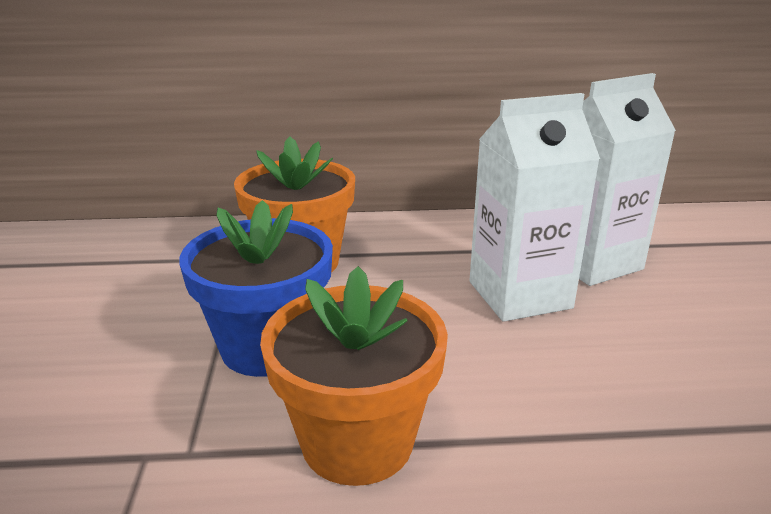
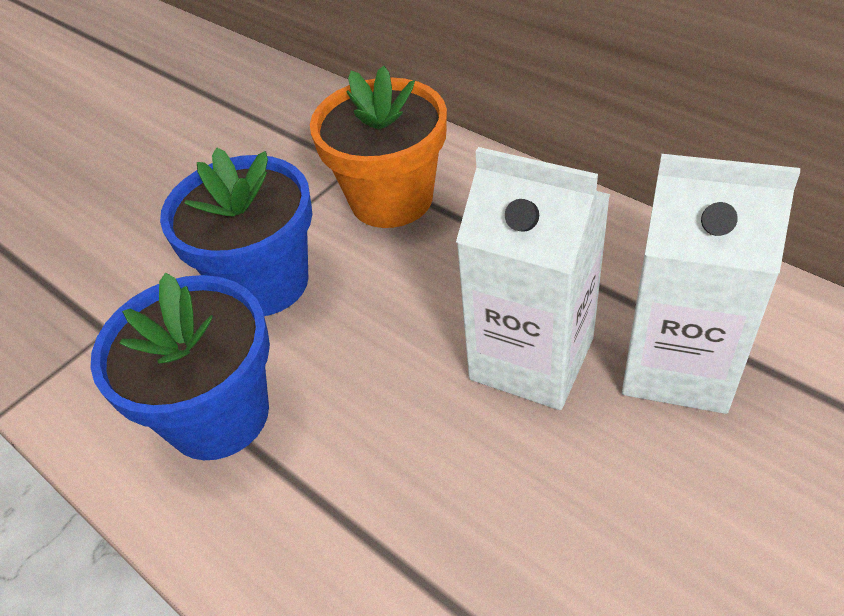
camera: 50 degrees right, 20 degrees up
(357, 441) = (218, 415): orange flower pot -> blue flower pot

